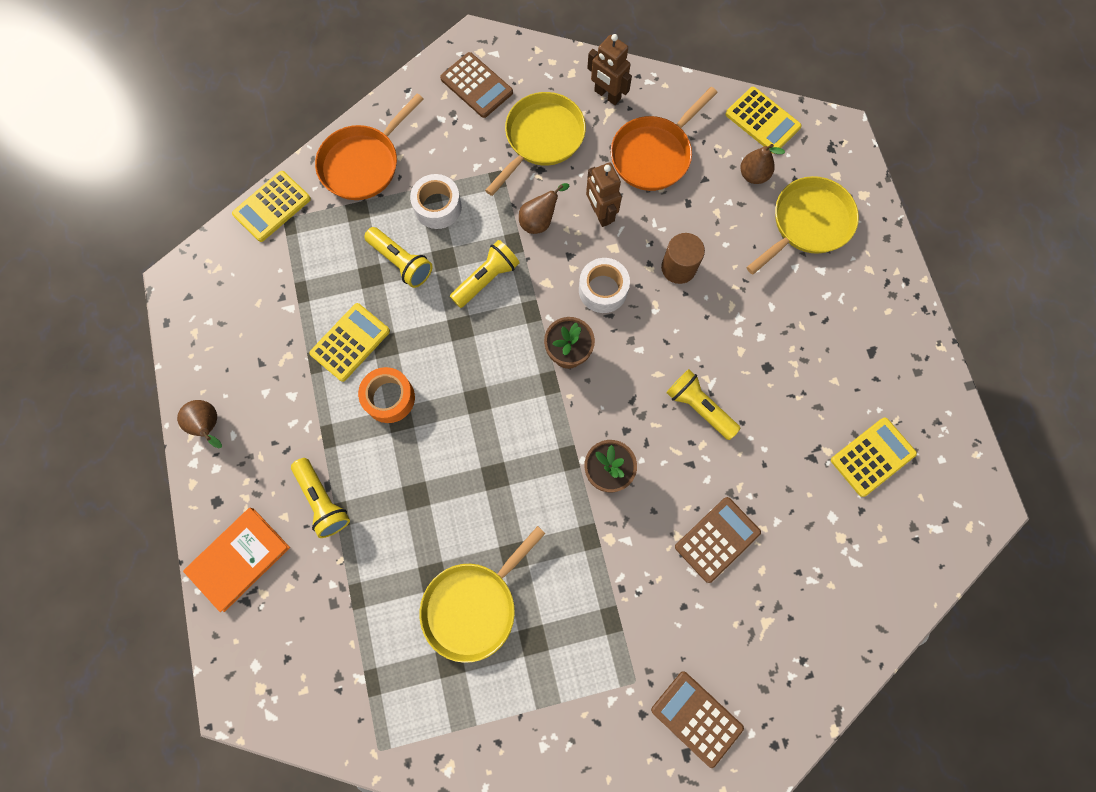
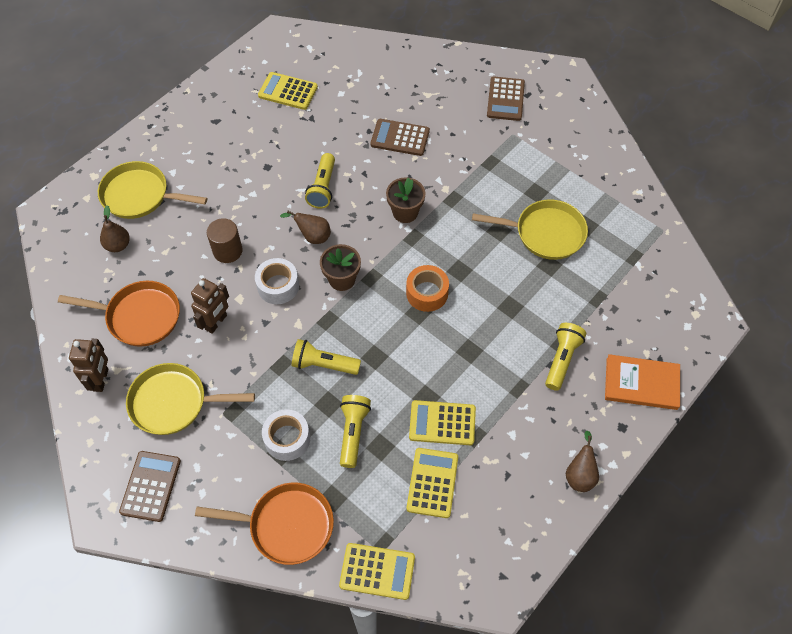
camera: 125 degrees left, 15 degrees down
(389, 398) = (461, 368): orange tape -> orange tape (427, 293)
(539, 221) = (250, 359): brown pear -> brown pear (312, 236)
(762, 120) = (63, 263): yellow calculator -> yellow calculator (432, 483)

